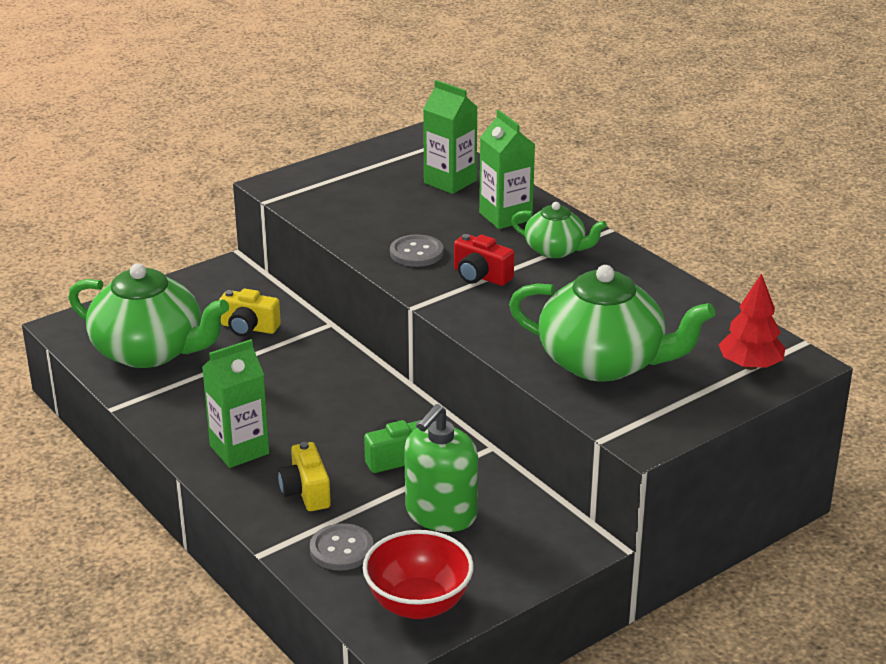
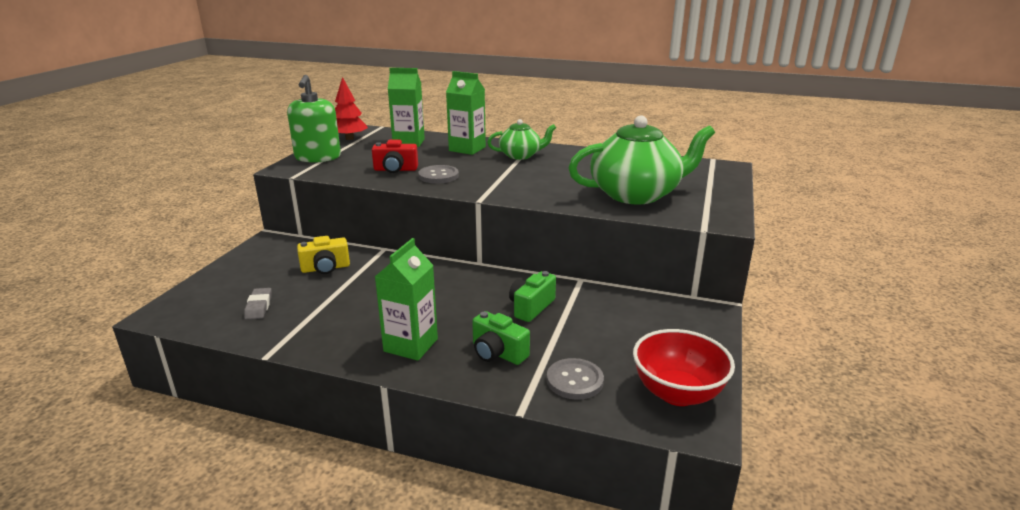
camera: 35 degrees left, 5 degrees down
(150, 351) = (259, 307): green teapot -> grey eraser
(306, 492) = (498, 353): yellow camera -> green camera
(440, 514) = (606, 328): green soap dispenser -> green soap dispenser (318, 157)
(480, 276) = (497, 176): red camera -> red camera (395, 170)
(750, 365) = (708, 174): red tree -> red tree (349, 138)

